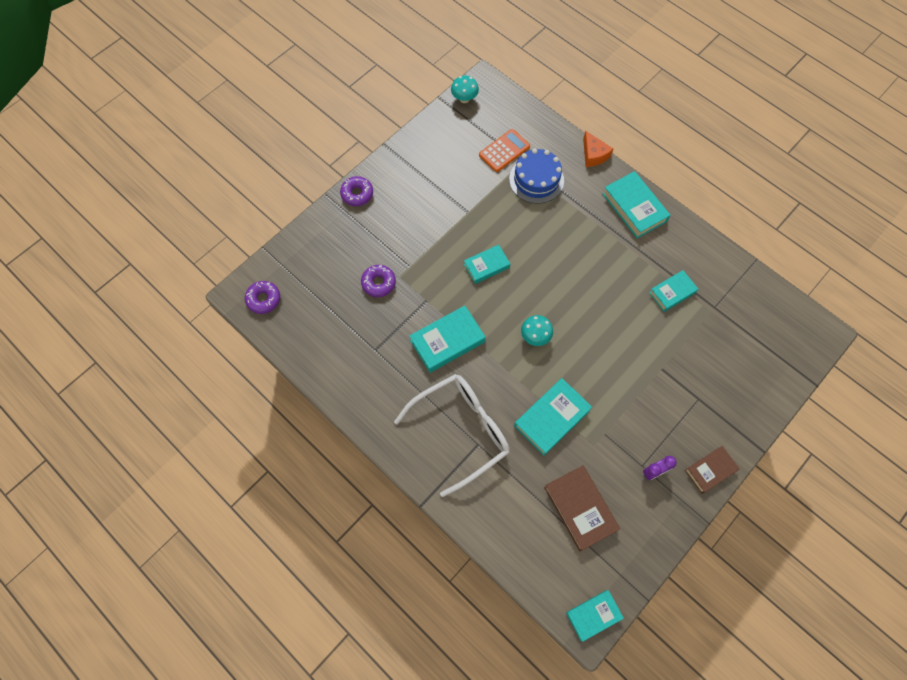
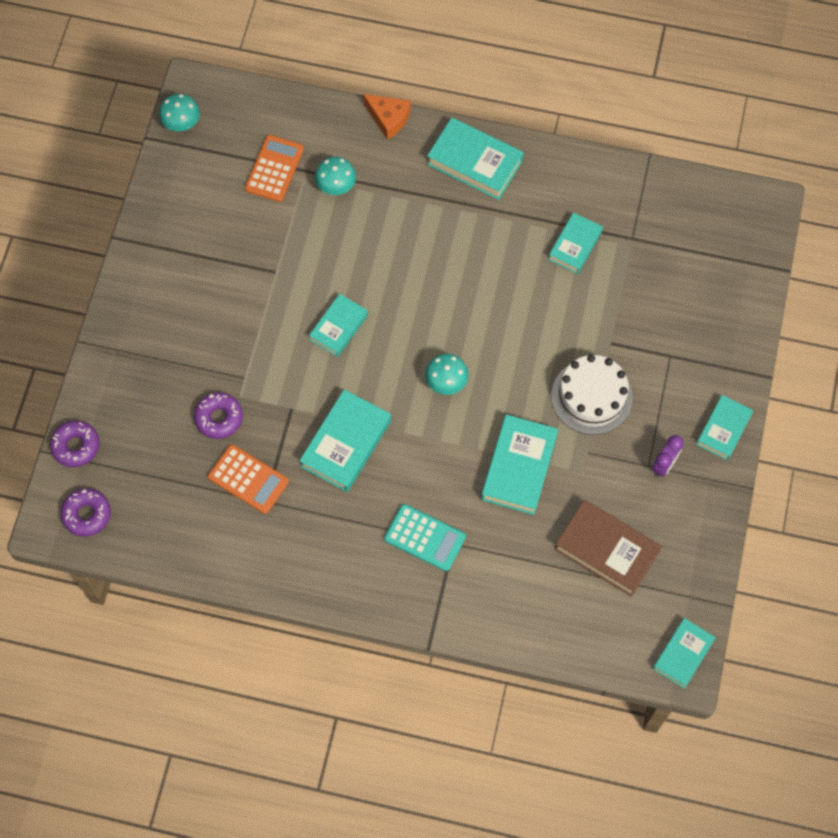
camera: 30 degrees left, 0 degrees up
(357, 194) = (120, 320): purple donut -> purple donut (76, 446)
(373, 330) = (248, 479): none -> orange calculator
(462, 430) = (425, 538): white glasses -> turquoise calculator
(536, 180) = (336, 186): blue cake -> turquoise mushroom
(628, 397) = (591, 396): none -> white cake
(710, 470) = (724, 429): brown book -> turquoise book

